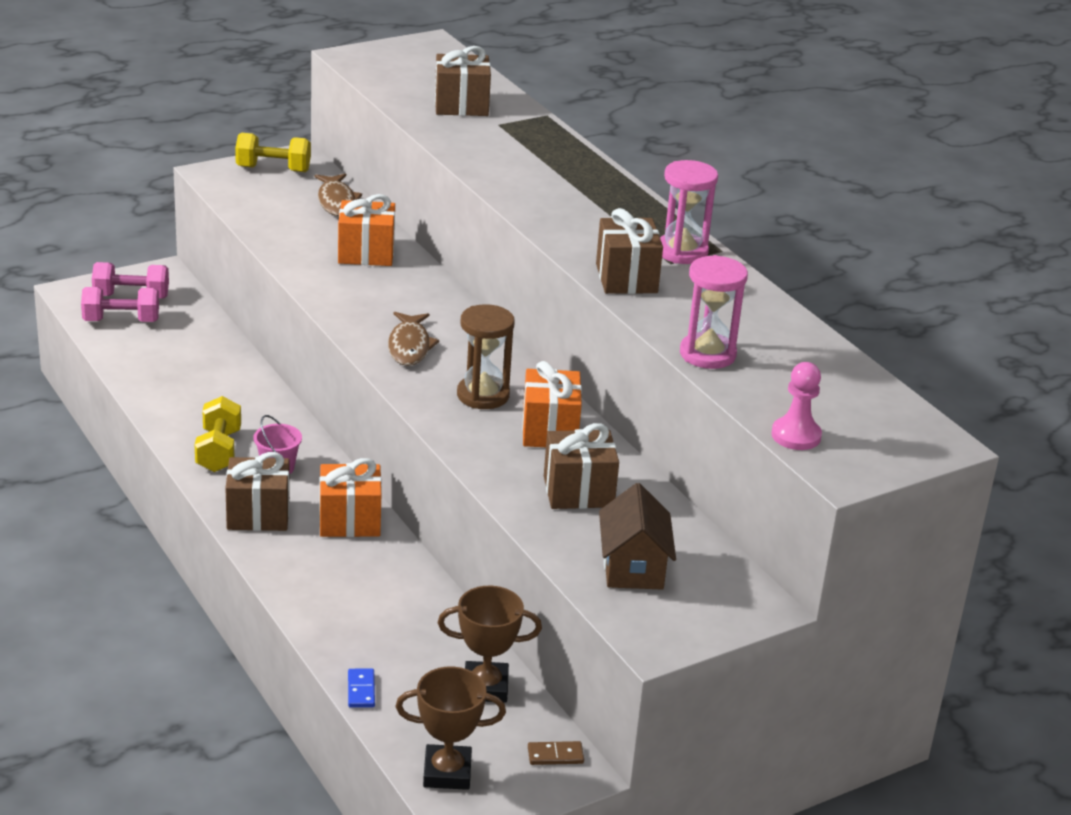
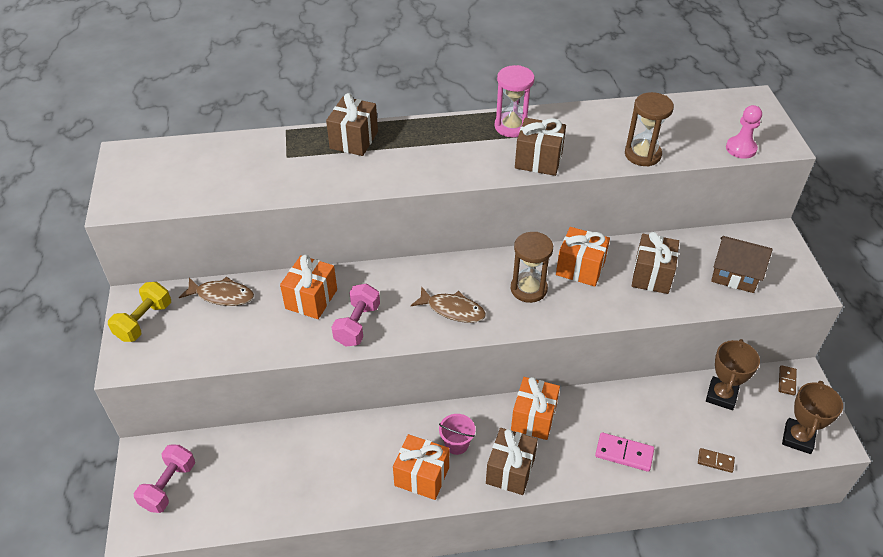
camera: 65 degrees left, 15 degrees up
(121, 321) = (203, 502): pink dumbbell -> pink dumbbell (357, 324)
(218, 451) = (422, 476): yellow dumbbell -> orange gift
(332, 604) = (624, 453): none -> pink domino
(361, 690) = (715, 461): blue domino -> brown domino
(461, 106) = (245, 167): brown gift -> brown gift (354, 140)
(707, 354) = (642, 154): pink hourglass -> brown hourglass

